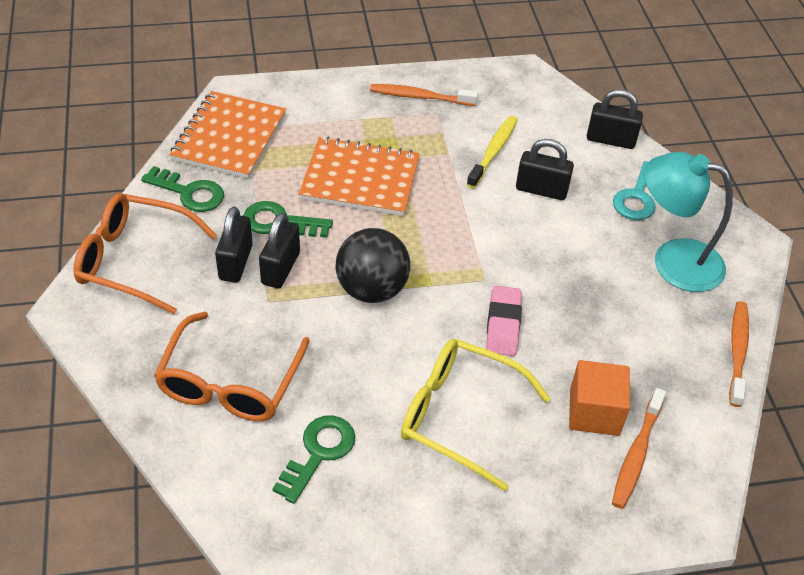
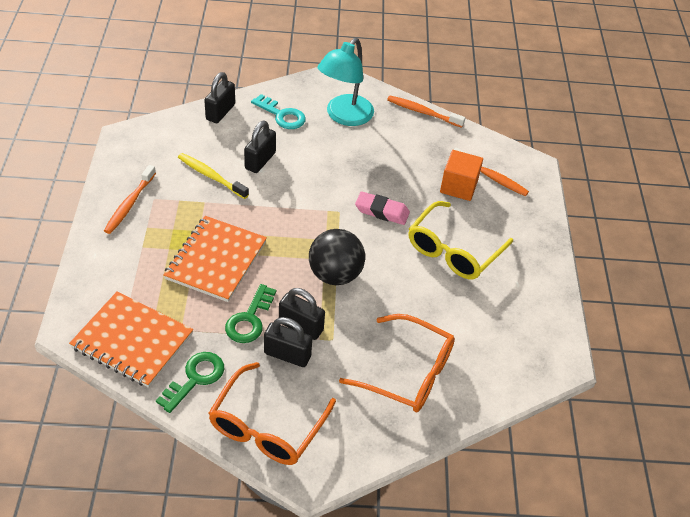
camera: 80 degrees left, 0 degrees up
(318, 453) = (474, 329): green key -> none

